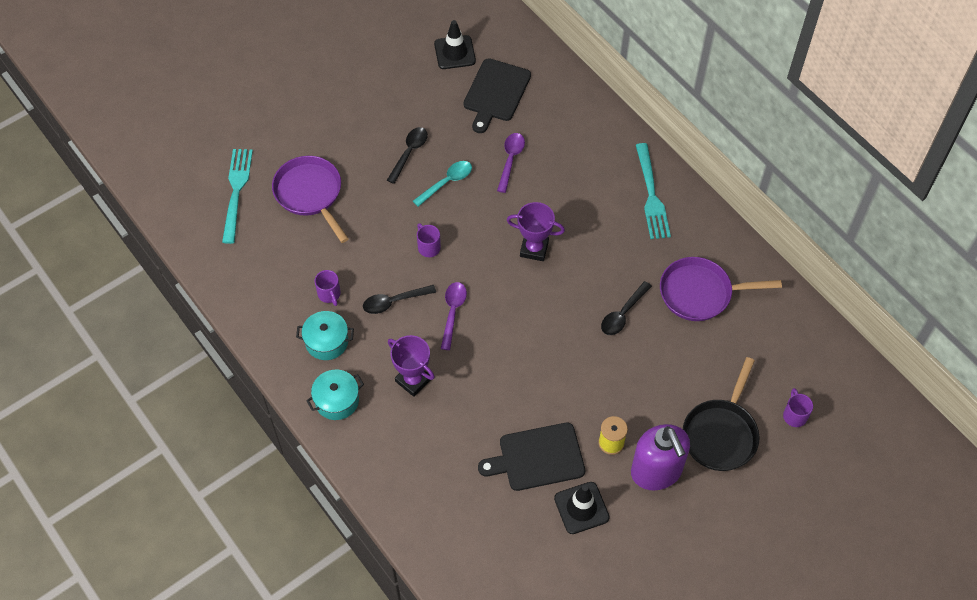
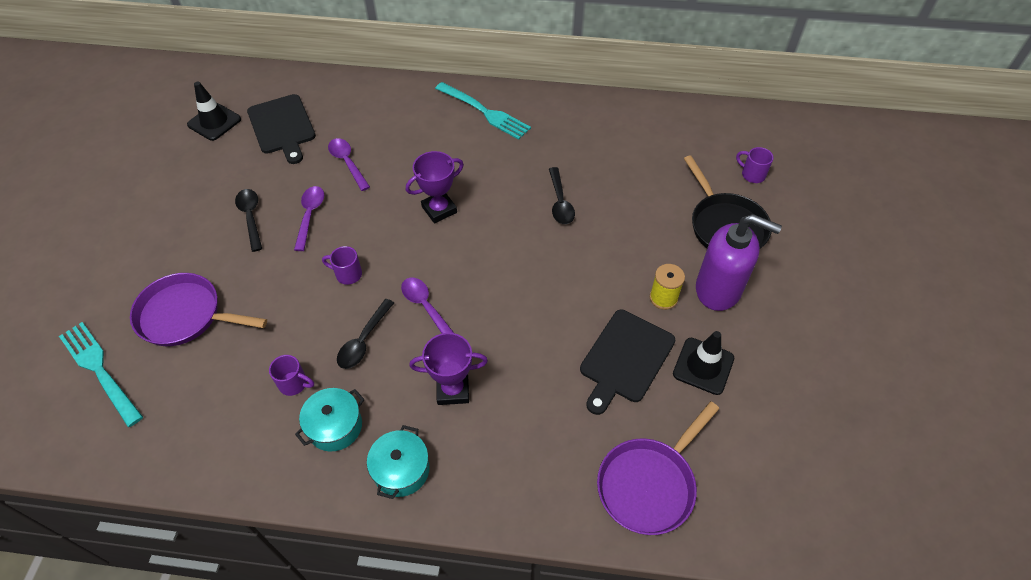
camera: 45 degrees left, 5 degrees down
(446, 182) = (310, 215): turquoise spoon -> purple spoon
(700, 293) = (595, 147): purple pan -> purple pan (649, 484)

